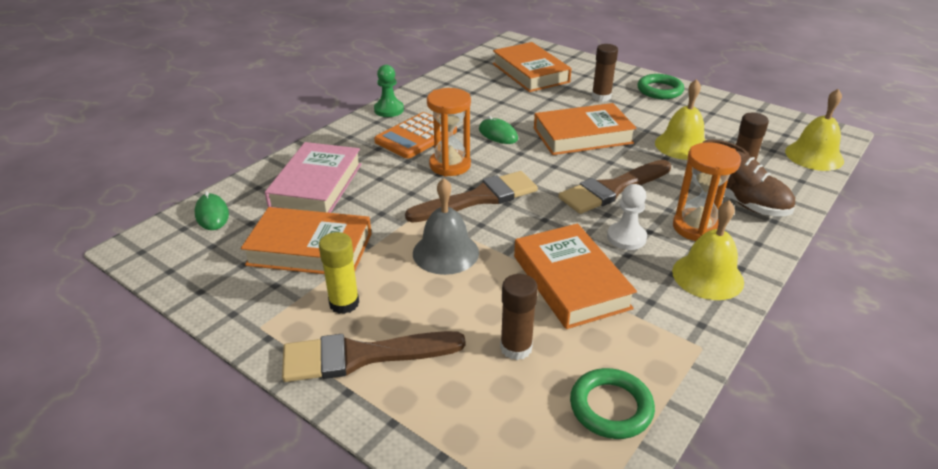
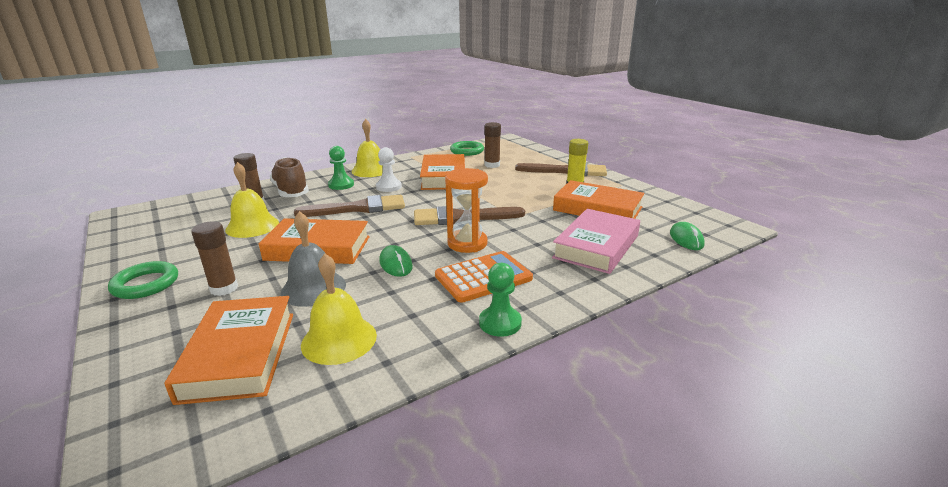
camera: 160 degrees left, 10 degrees down
(445, 252) = (506, 196): grey bell -> grey bell (313, 288)
(696, 227) = (341, 185): orange hourglass -> green pawn
(814, 156) = (179, 204): yellow bell -> yellow bell (339, 339)

